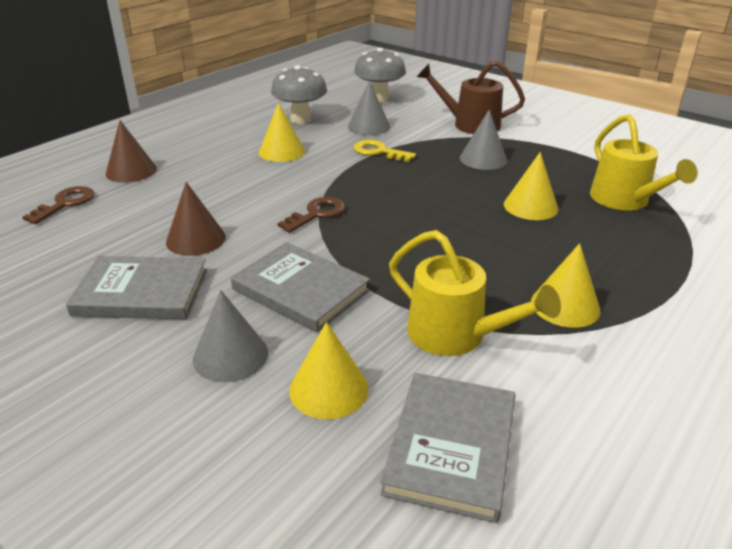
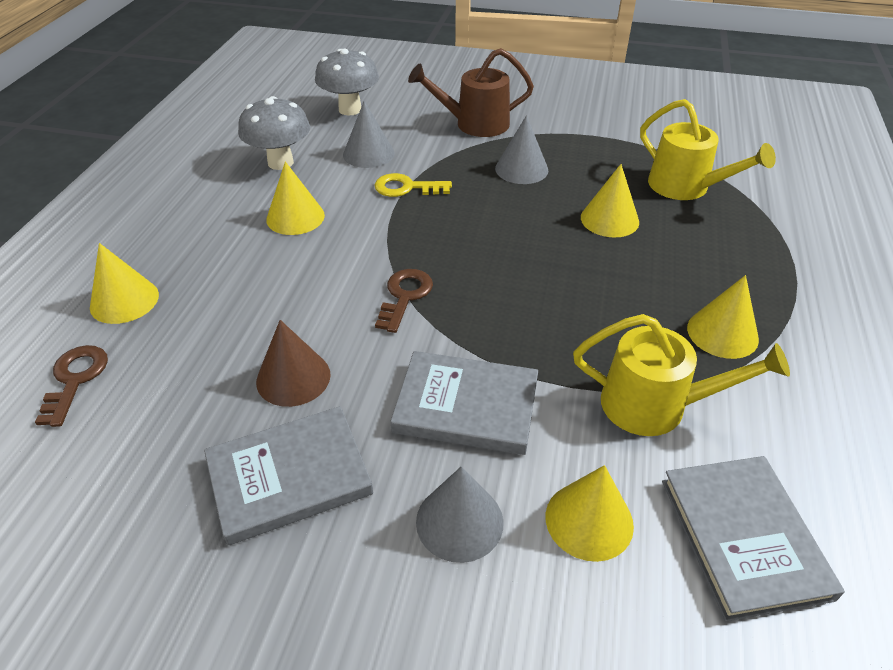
camera: 25 degrees left, 10 degrees up
(131, 171) = (124, 300): brown cone -> yellow cone

